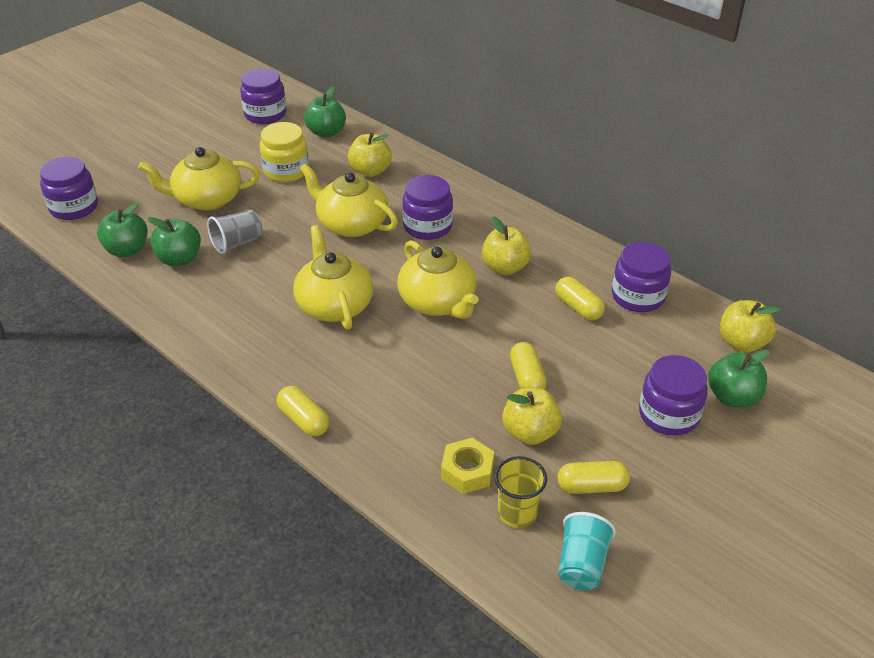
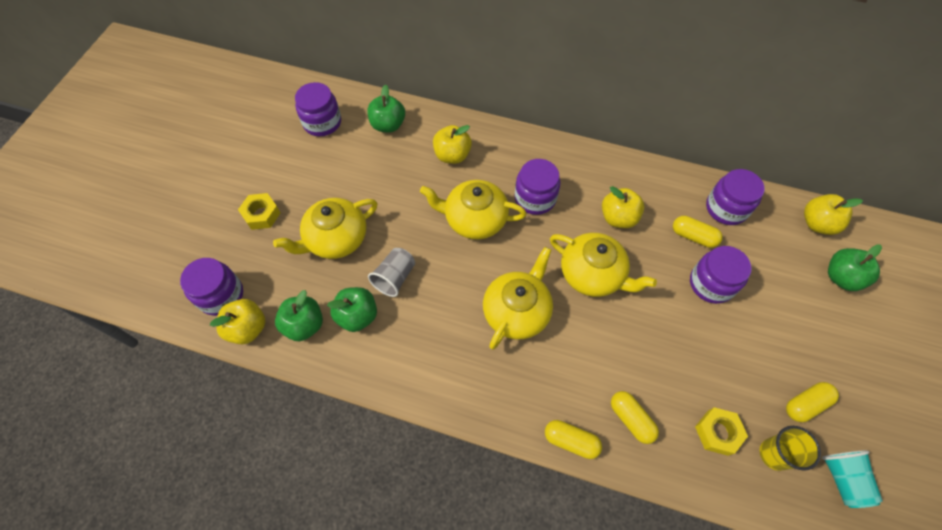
camera: 25 degrees left, 20 degrees up
(155, 163) = (261, 214): none -> yellow nut
(286, 171) = (383, 181): yellow jar -> none
(334, 305) = (517, 311): yellow teapot -> yellow teapot turned 75 degrees clockwise
(527, 378) = (701, 322): yellow capsule -> yellow capsule (631, 419)
(530, 432) = (735, 374): yellow apple -> yellow apple (248, 328)
(668, 415) = (812, 313): purple jar -> purple jar (711, 284)

